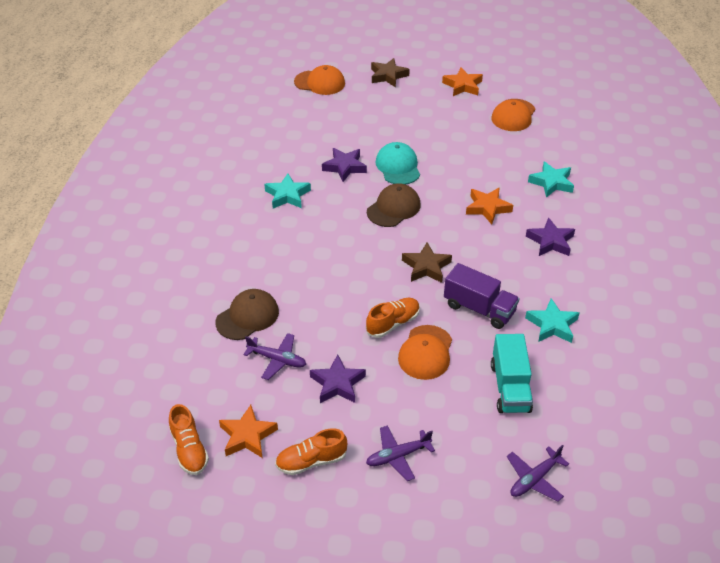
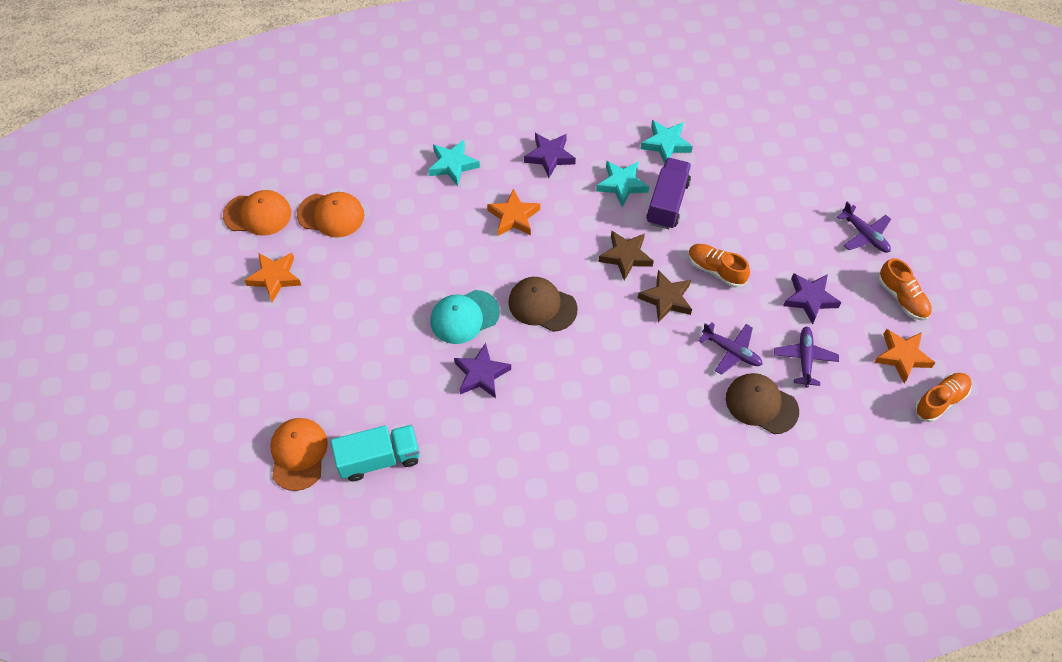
camera: 105 degrees left, 15 degrees up
(287, 195) = (553, 424): turquoise star -> turquoise star (622, 185)
(388, 76) = (265, 370): brown star -> brown star (666, 299)
(425, 352) = (741, 236): orange cap -> orange cap (257, 214)
(510, 387) = (753, 166): turquoise truck -> turquoise truck (379, 459)
(534, 479) = (840, 139): purple plane -> purple plane (731, 351)

